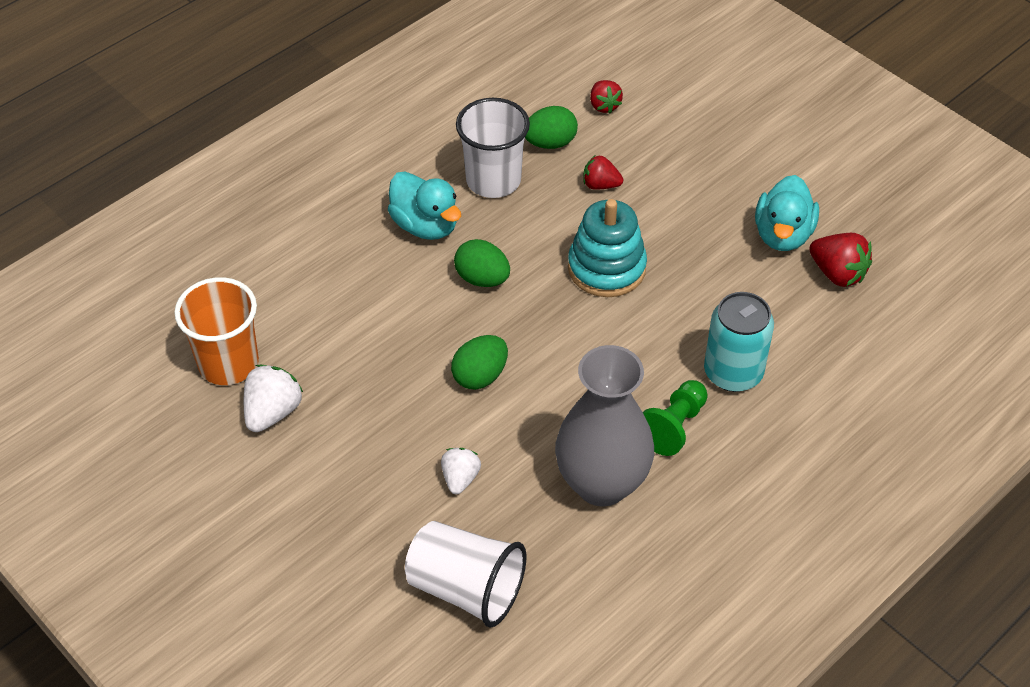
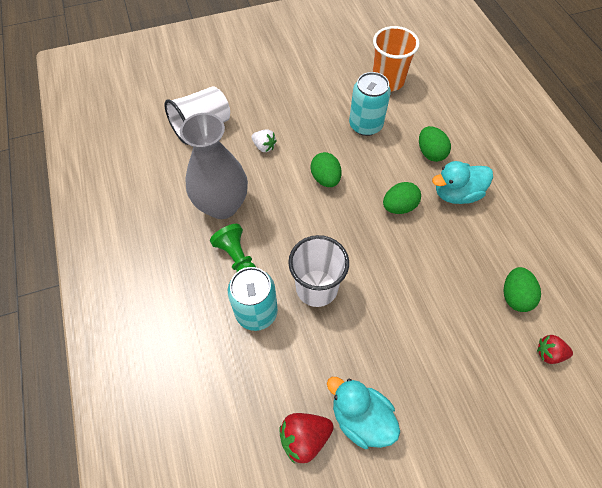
camera: 115 degrees right, 10 degrees up
(272, 412) = (347, 89): white strawberry -> none
(346, 362) = (365, 125): none -> turquoise can
(364, 270) = (430, 153): none -> green egg
(493, 180) = (486, 245): white cup -> white cup (316, 288)
(600, 185) = (459, 310): red strawberry -> none
(606, 268) = (379, 279): turquoise stacking toy -> none

